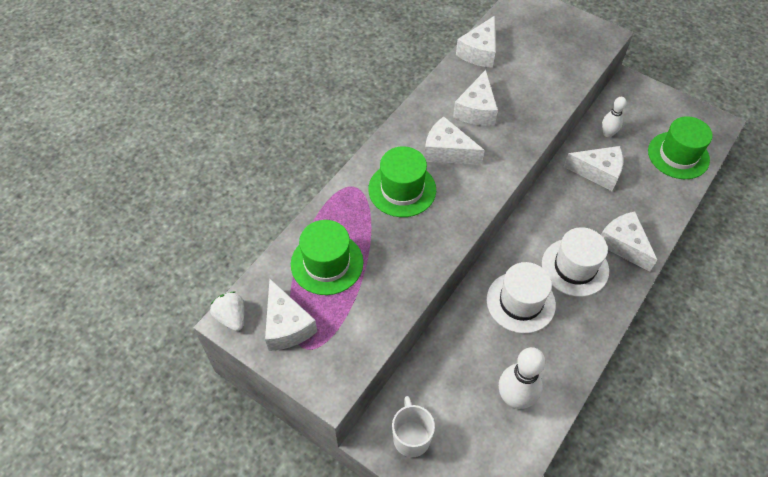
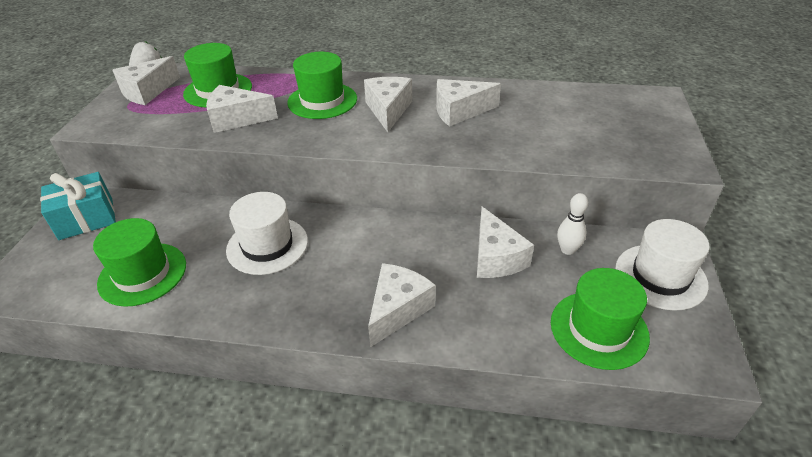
camera: 65 degrees right, 15 degrees down
(411, 437) = (86, 219): white mug -> turquoise gift
(479, 52) = (542, 93): white cheese -> white cheese (237, 119)
(514, 398) = (142, 274): white bowling pin -> green hat
(575, 267) = (337, 275): white hat -> white hat (660, 276)

